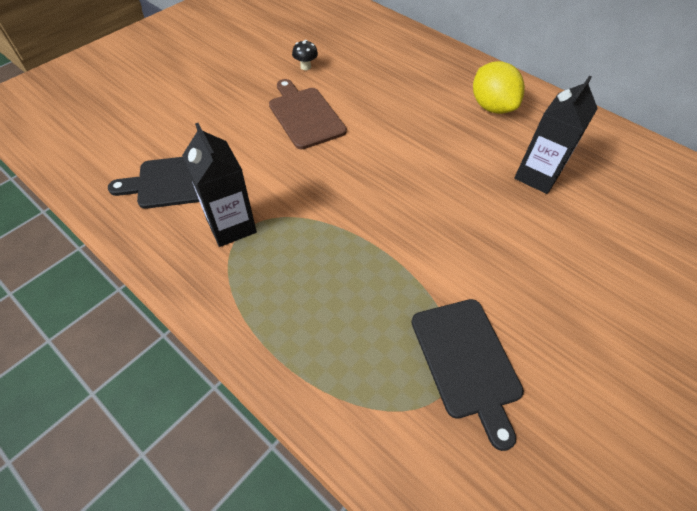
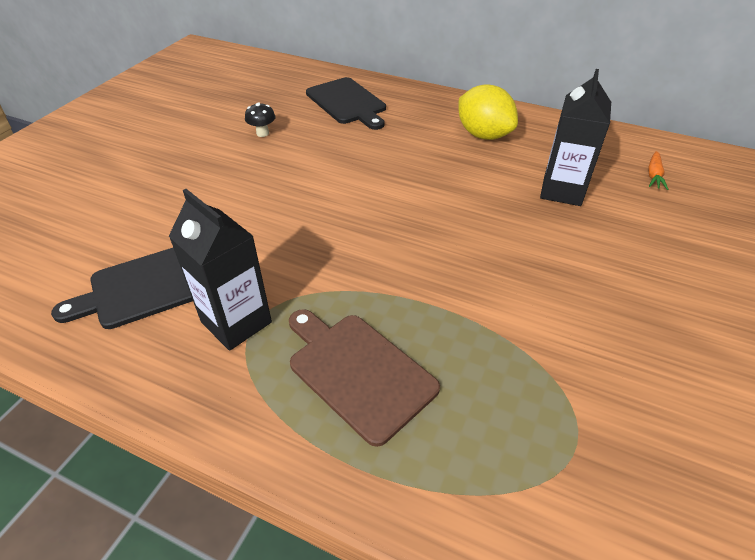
camera: 15 degrees left, 10 degrees down
(305, 115) = (281, 182): brown cutting board -> brown cutting board (358, 371)
(467, 361) = (584, 403): black cutting board -> black cutting board (347, 103)
(630, 180) = (654, 175): none -> orange carrot

